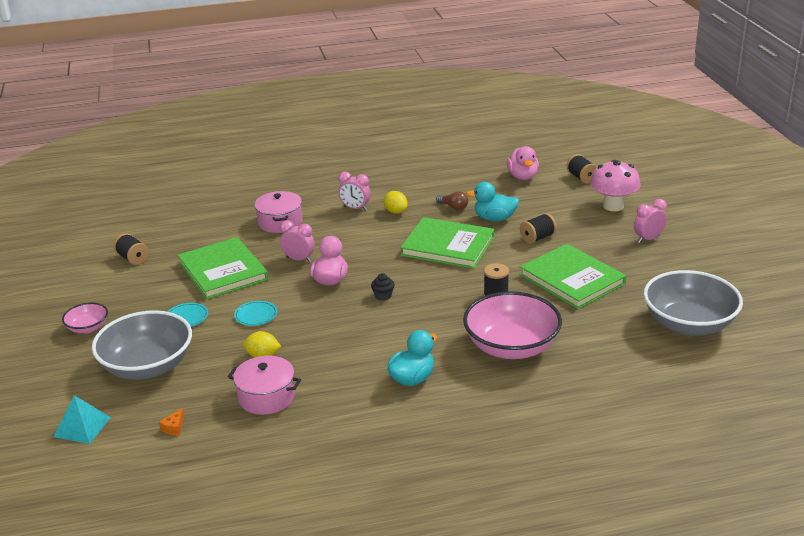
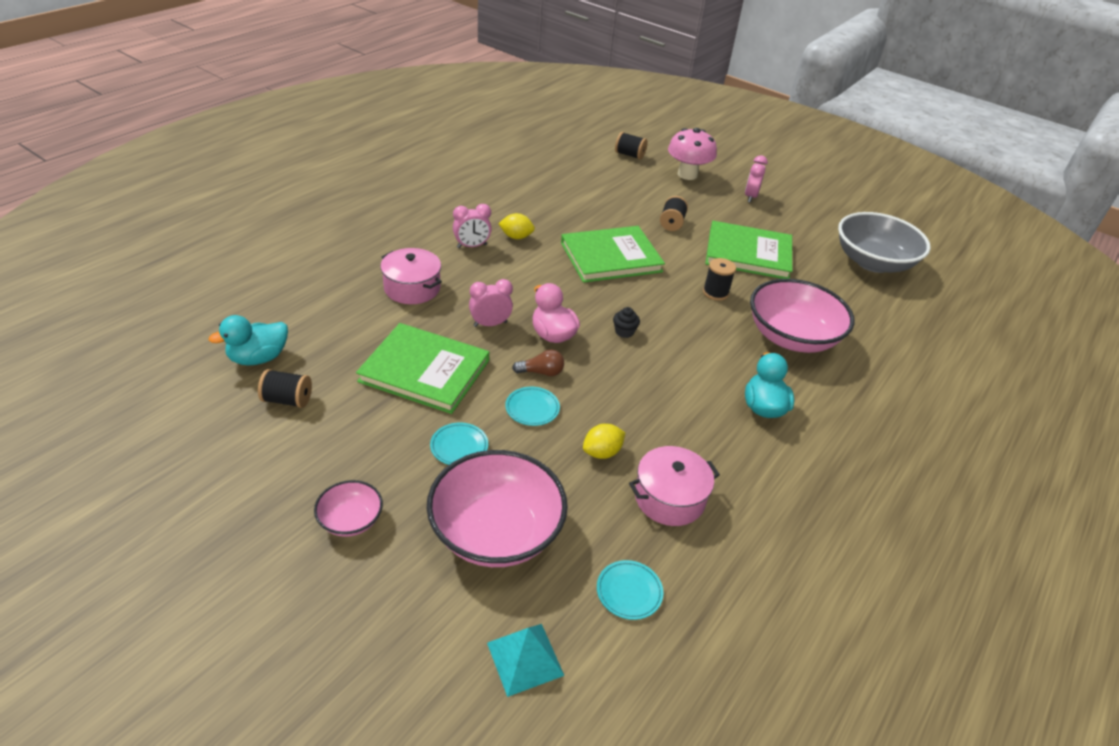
camera: 45 degrees left, 10 degrees up
(148, 366) = (496, 532): grey bowl -> pink bowl
(174, 427) = (629, 592): orange cheese -> turquoise plate
(453, 207) = (563, 215): brown light bulb -> brown light bulb (541, 372)
(494, 218) = (613, 216): turquoise duck -> turquoise duck (258, 358)
(522, 177) = (581, 167): pink duck -> none

